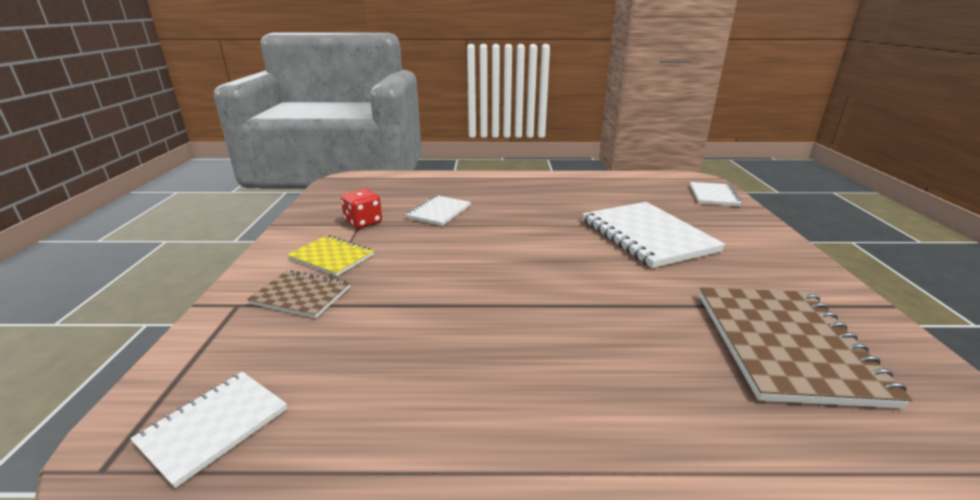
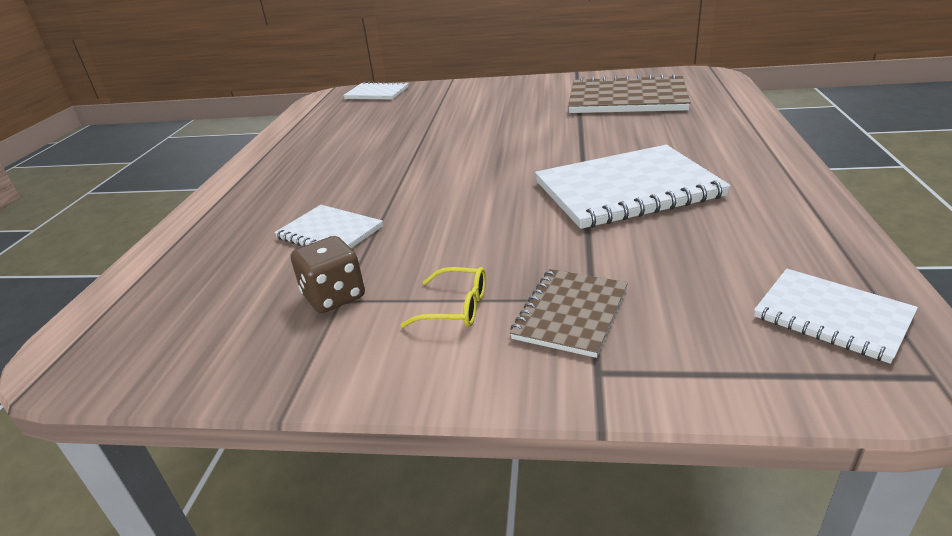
camera: 80 degrees left, 5 degrees up
(331, 257) = (456, 308): yellow notebook -> yellow glasses
(363, 222) = (334, 296): red dice -> brown dice
(647, 236) = (455, 122): white notebook -> white notebook (627, 189)

